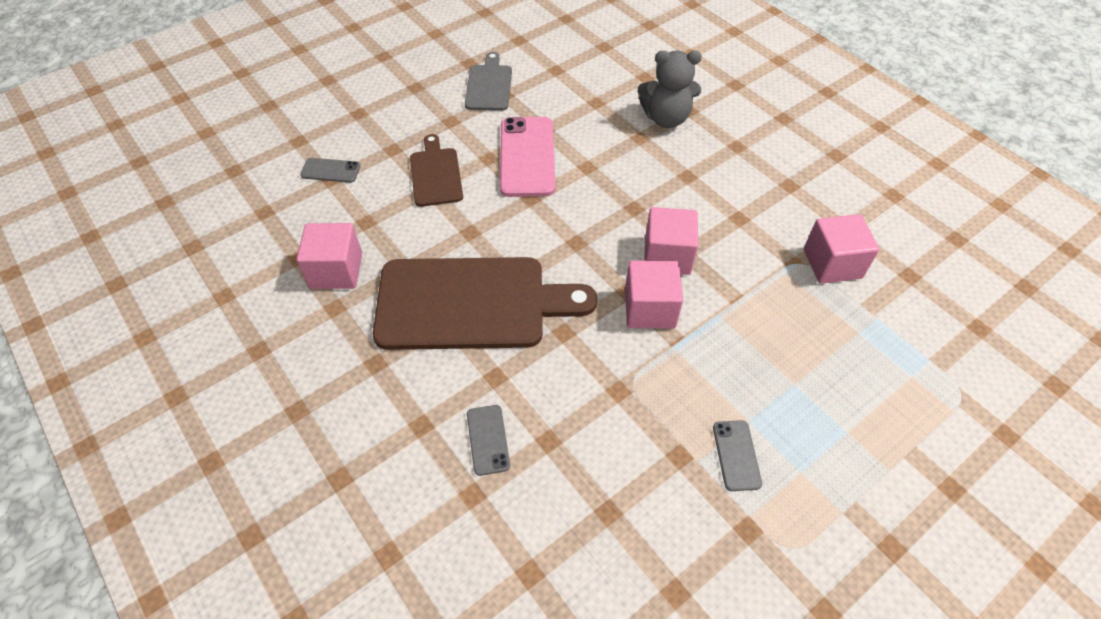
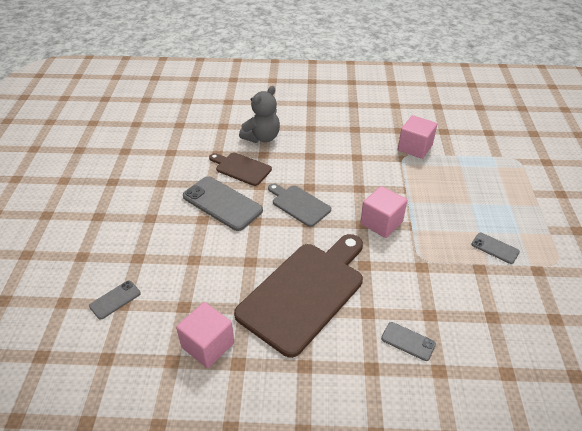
camera: 50 degrees left, 10 degrees down
(436, 174) = (185, 250): brown cutting board -> brown cutting board (241, 168)
(489, 85) = (144, 184): grey cutting board -> grey cutting board (299, 204)
(527, 157) = (222, 203): pink phone -> grey phone
(667, 256) = (354, 195): pink cube -> none

